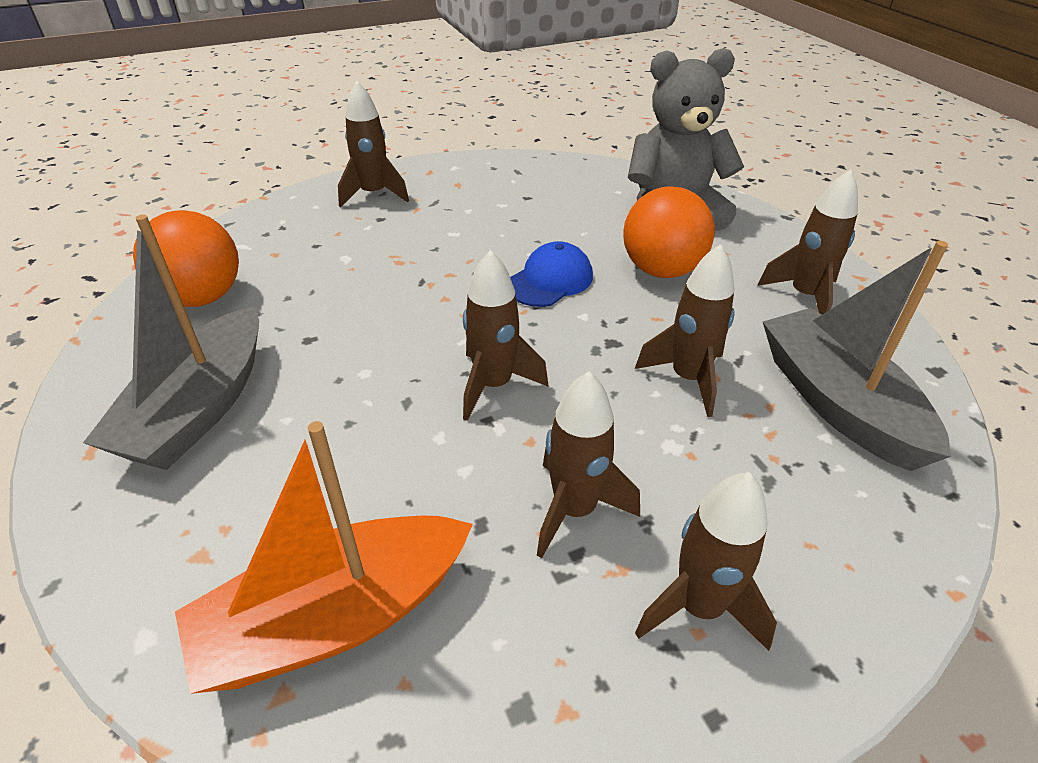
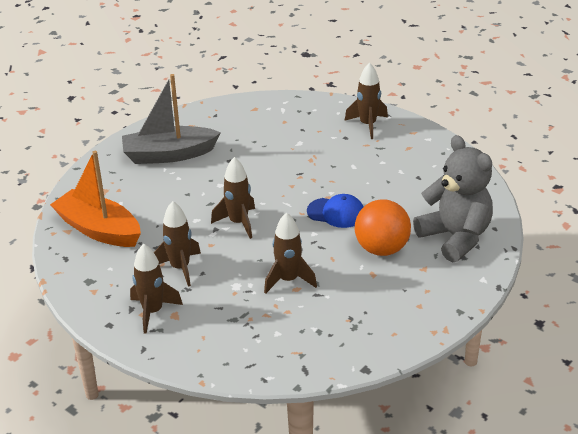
camera: 65 degrees right, 5 degrees down
(202, 297) = (235, 119): orange ball -> none
(804, 296) = (401, 309): brown rocket -> none
(837, 403) = (307, 334): grey boat -> none

